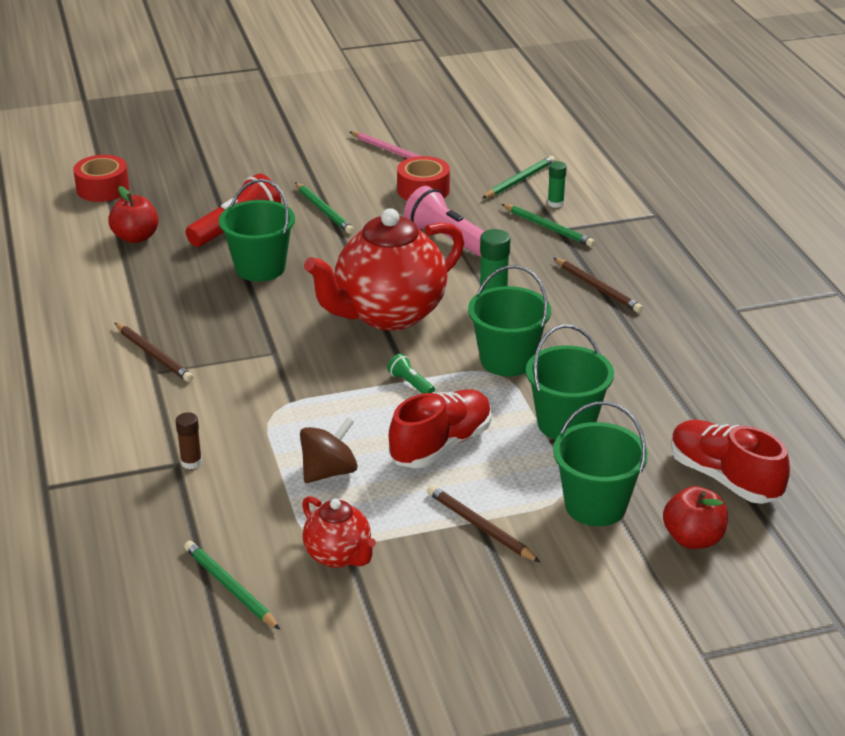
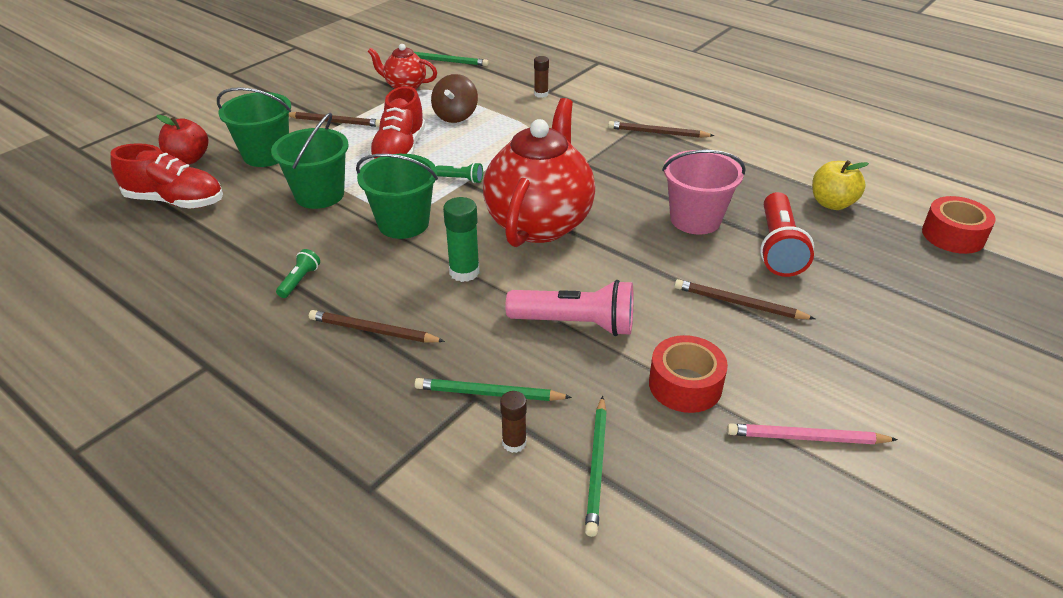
camera: 145 degrees right, 5 degrees up
(136, 237) = (832, 203): red apple -> yellow apple
(260, 268) = (695, 219): green bucket -> pink bucket
(323, 210) = (739, 303): green pencil -> brown pencil
(555, 203) = (514, 443): green glue stick -> brown glue stick
(634, 344) = (299, 281): none -> green flashlight

